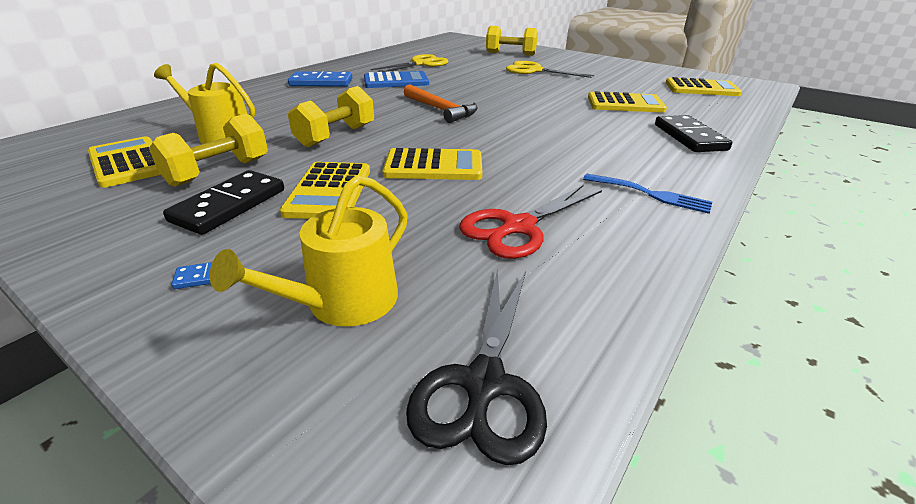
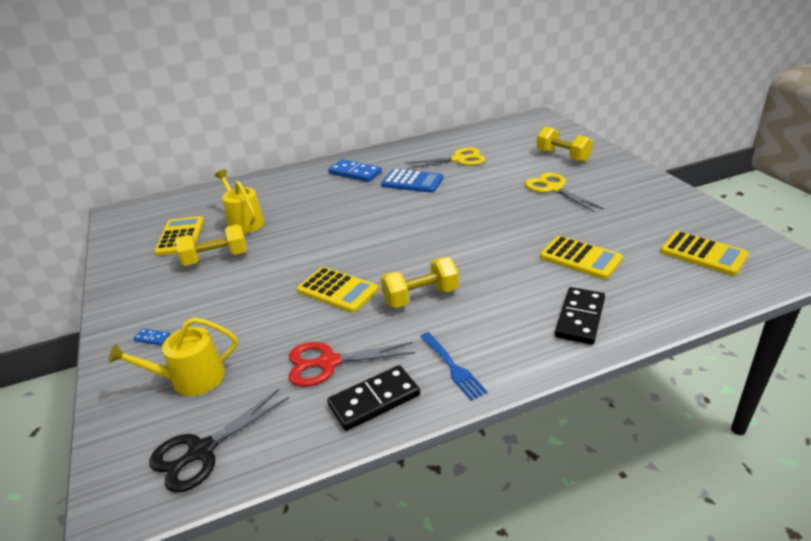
camera: 35 degrees right, 0 degrees up
(229, 205) = (199, 289): black domino -> black domino (374, 400)
(329, 191) = (256, 294): yellow calculator -> none
(336, 136) = (308, 241): yellow dumbbell -> yellow dumbbell (420, 296)
(440, 110) = (408, 228): orange hammer -> none

